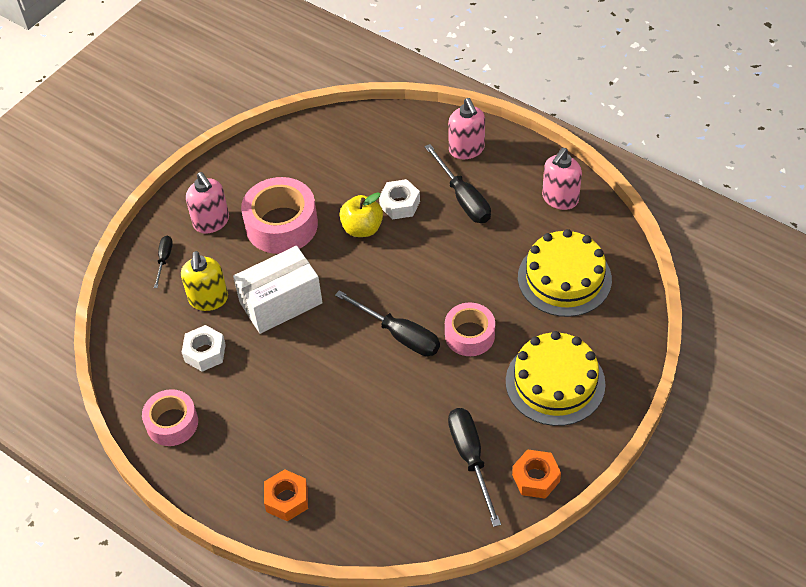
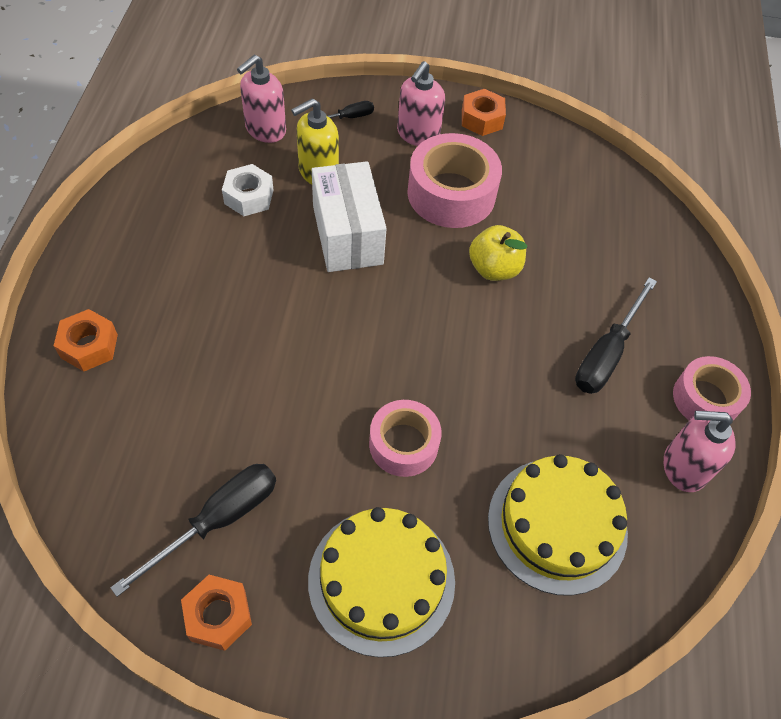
camera: 55 degrees right, 5 degrees up
(172, 423) = (149, 206): pink tape -> pink tape (705, 399)
(222, 176) = (482, 119): none -> orange nut
(281, 302) = (347, 235): white box -> white box turned 45 degrees clockwise
(399, 335) = (364, 366): black screwdriver -> none
(400, 204) = (552, 291): white nut -> none
(466, 149) = (683, 327): pink soap dispenser -> pink soap dispenser (265, 130)

